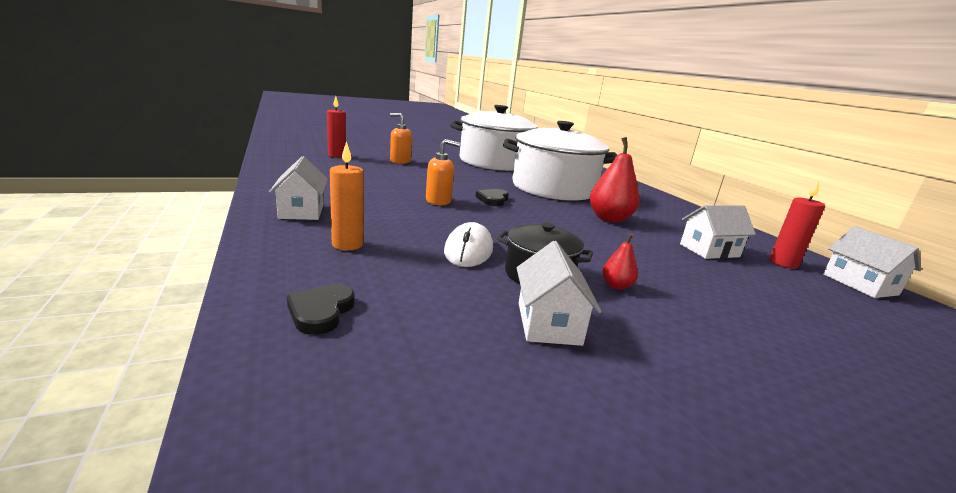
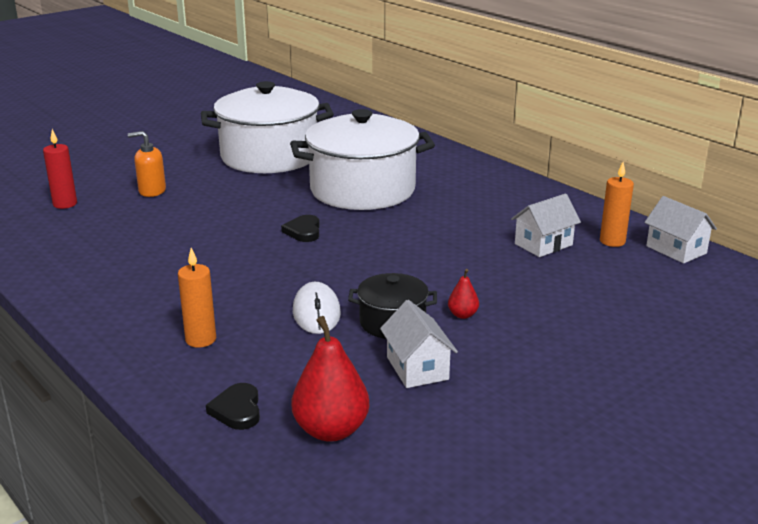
camera: 15 degrees left, 5 degrees up
(301, 211) = (117, 311): white house -> none
(438, 201) = (246, 252): orange soap dispenser -> none
(609, 219) = (438, 225): red pear -> red pear (331, 430)
(783, 263) = (612, 241): red candle -> orange candle

